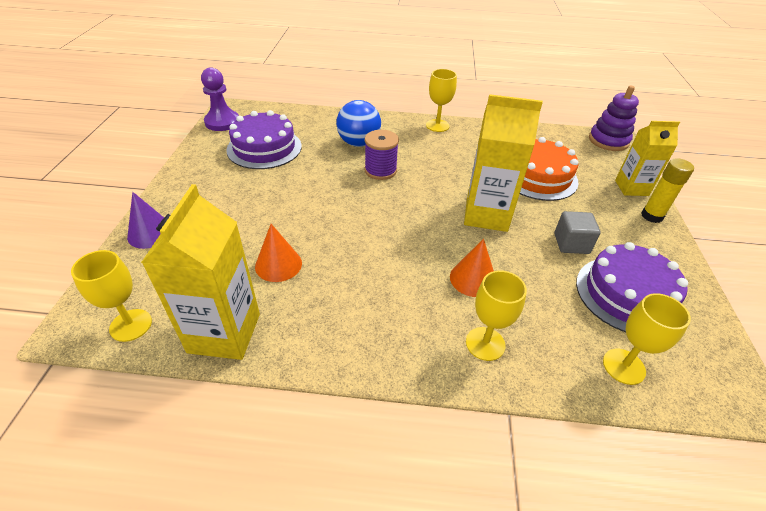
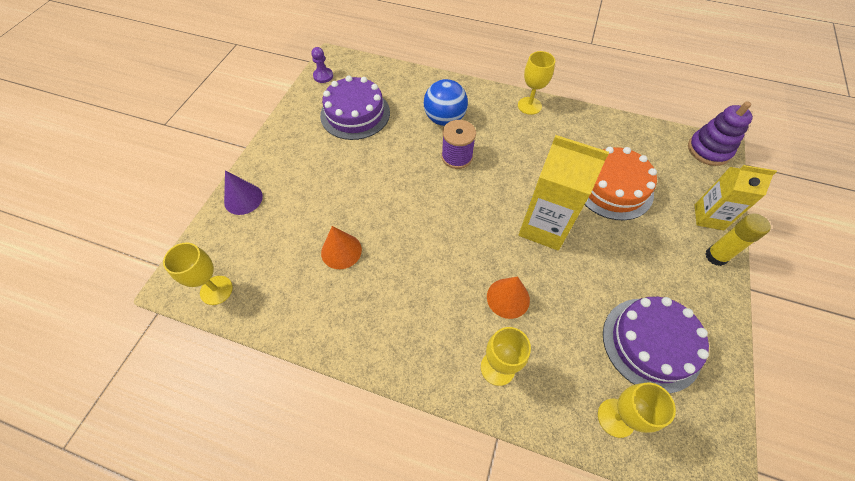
camera: 15 degrees right, 15 degrees up
(222, 122) = (323, 76): purple pawn -> purple pawn, size x0.61
(224, 333) = (285, 312): yellow carton -> none
(571, 244) = (617, 275): grey cube -> none

